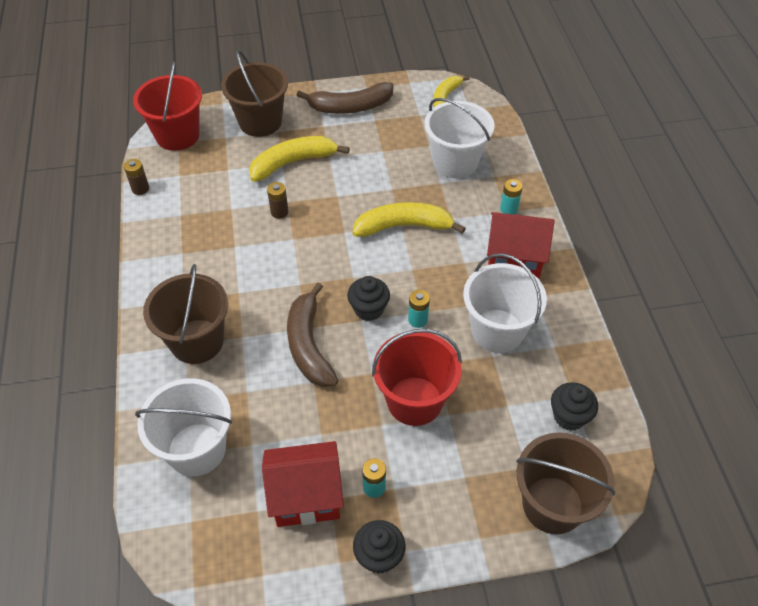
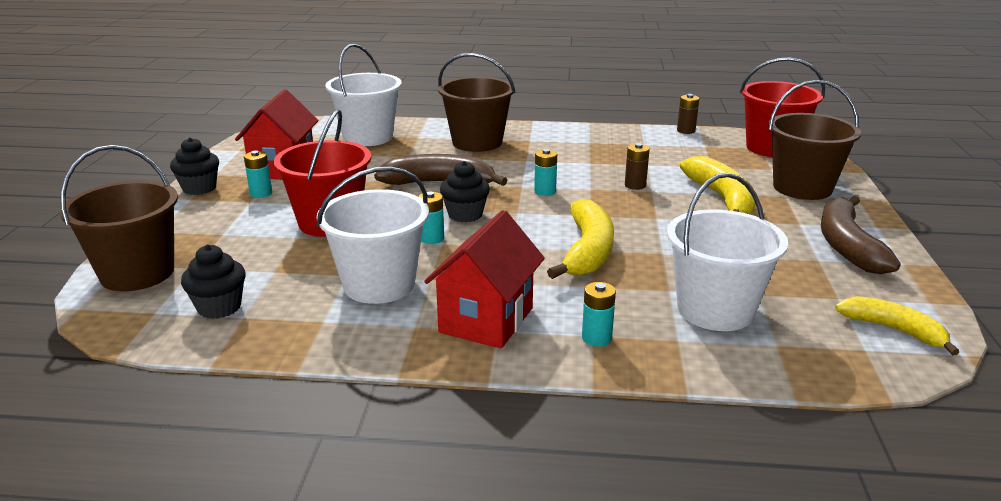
camera: 105 degrees right, 25 degrees down
(307, 266) = (545, 191): none -> turquoise battery

